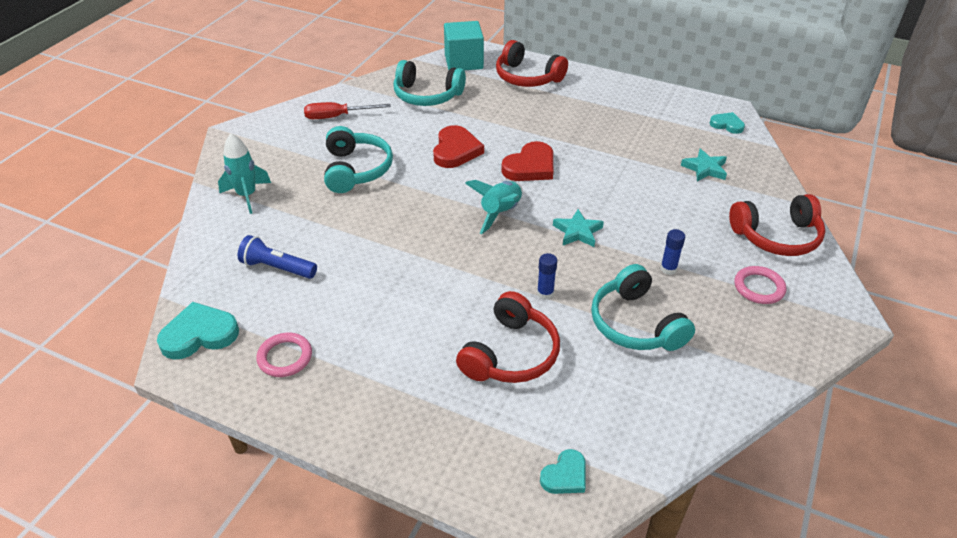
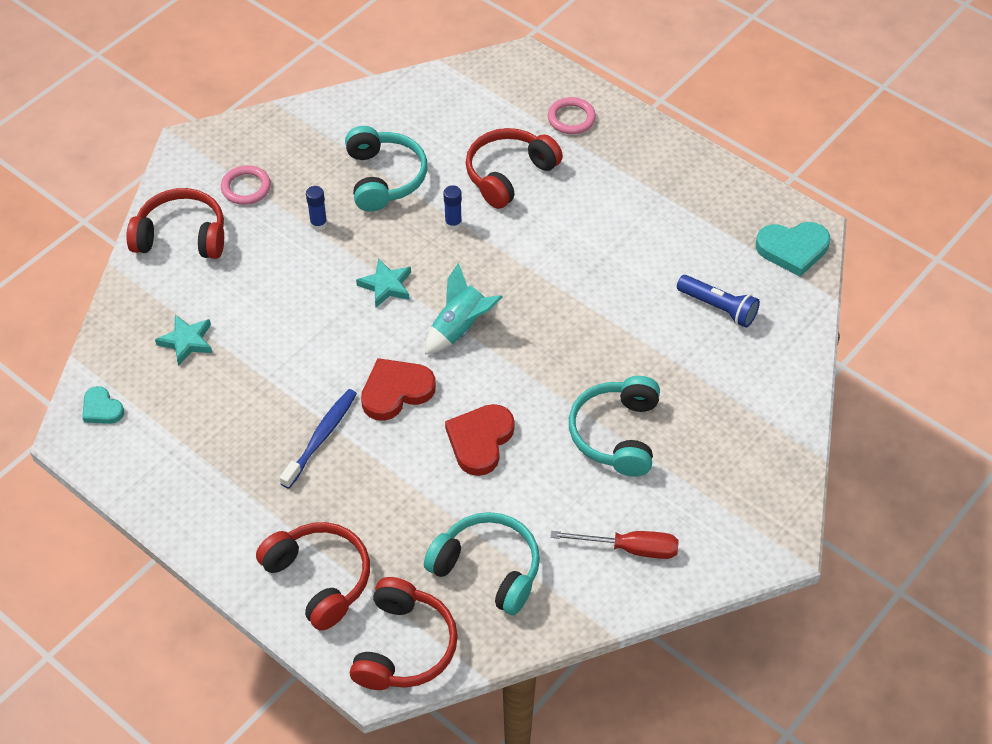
camera: 165 degrees left, 10 degrees up
(247, 196) = (755, 419): turquoise rocket -> none
(285, 357) = (711, 211): pink ring -> pink ring (571, 118)
(463, 62) = (404, 646): turquoise cube -> red headphones
(565, 475) = (502, 82): turquoise heart -> none
(568, 135) = (321, 437): none -> blue toothbrush

